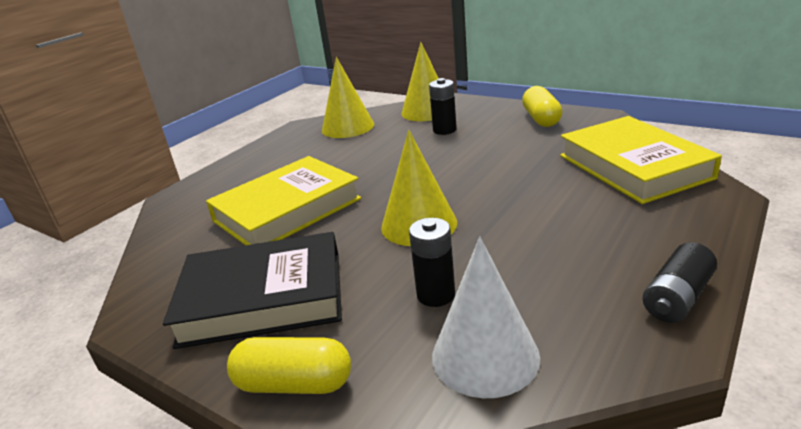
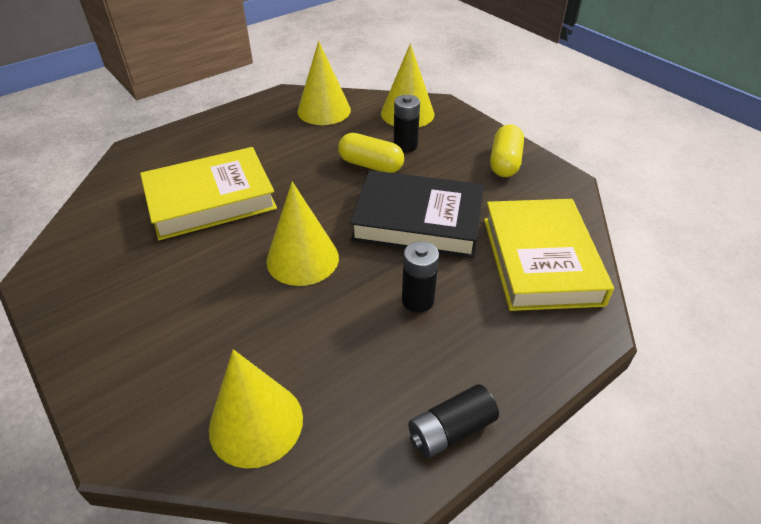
camera: 15 degrees right, 15 degrees up
(263, 297) = (136, 292): black book -> black book (418, 220)
(294, 384) = (106, 389): yellow capsule -> yellow capsule (370, 165)
(436, 295) = (263, 344): black battery -> black battery (417, 300)
(485, 356) = (256, 423): white cone -> yellow cone

